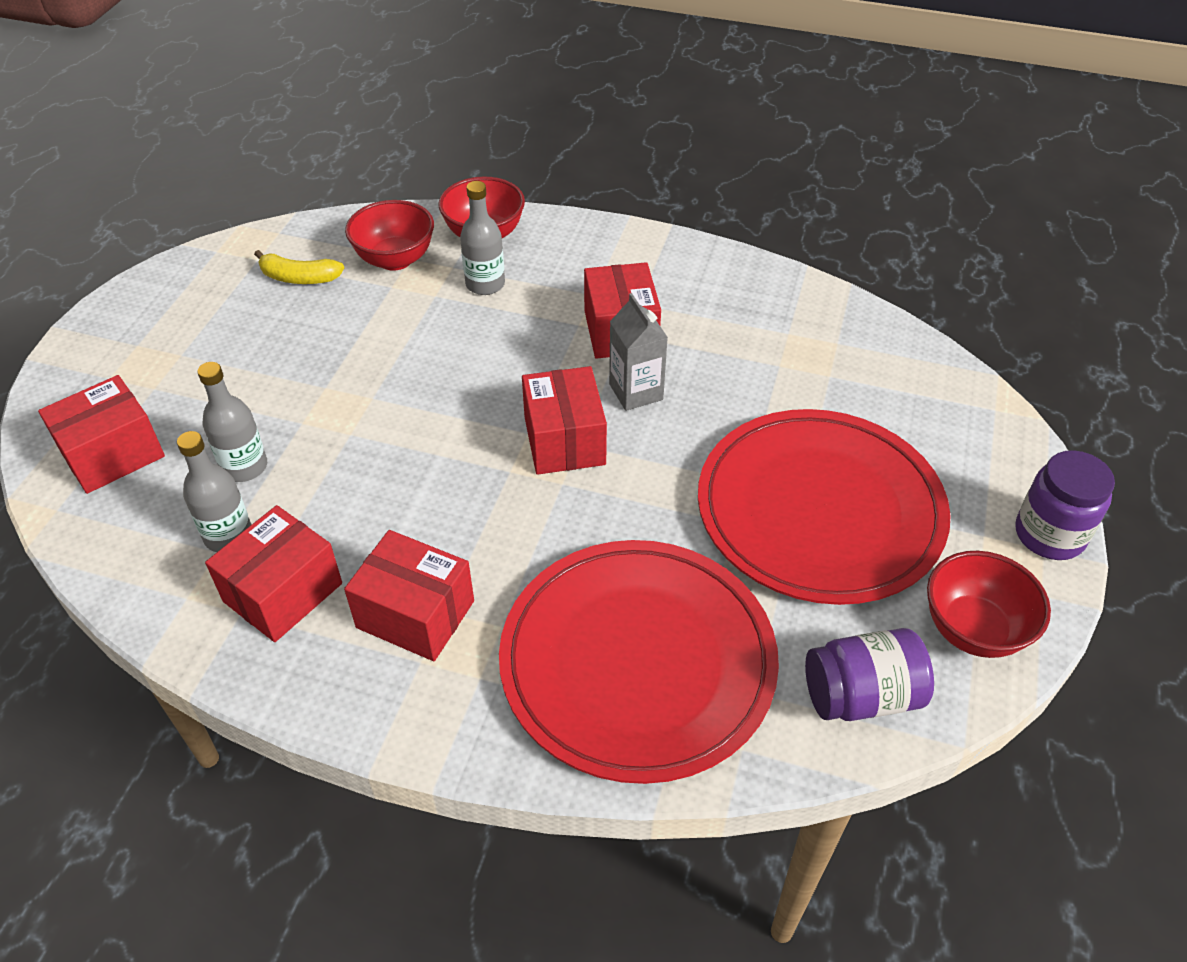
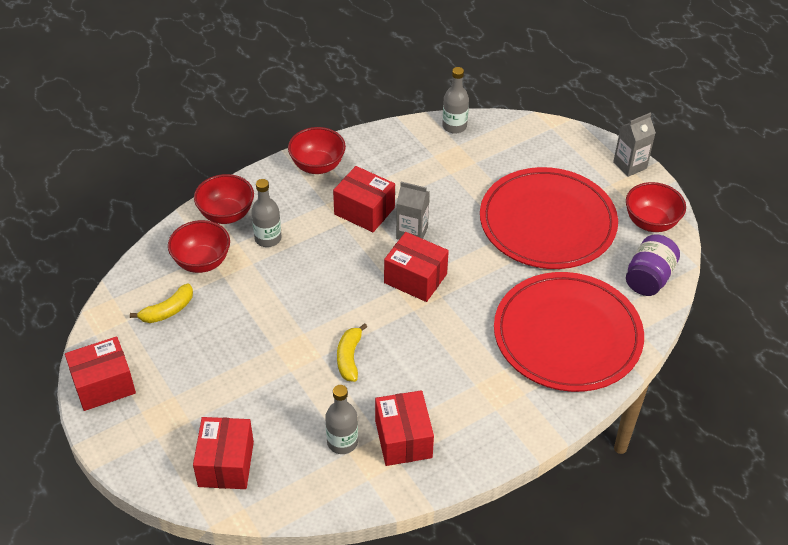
camera: 50 degrees left, 0 degrees up
(244, 467) = (299, 411): grey bottle -> grey bottle (454, 126)
(371, 460) = (349, 357): none -> yellow banana
(415, 614) = (467, 396): red box -> red box (104, 385)
(642, 254) = (317, 166): none -> red bowl
(1049, 535) = (630, 165): purple jar -> grey carton

